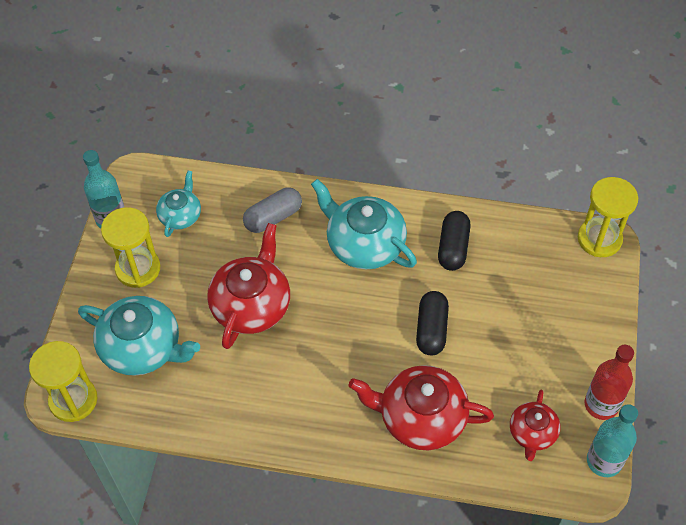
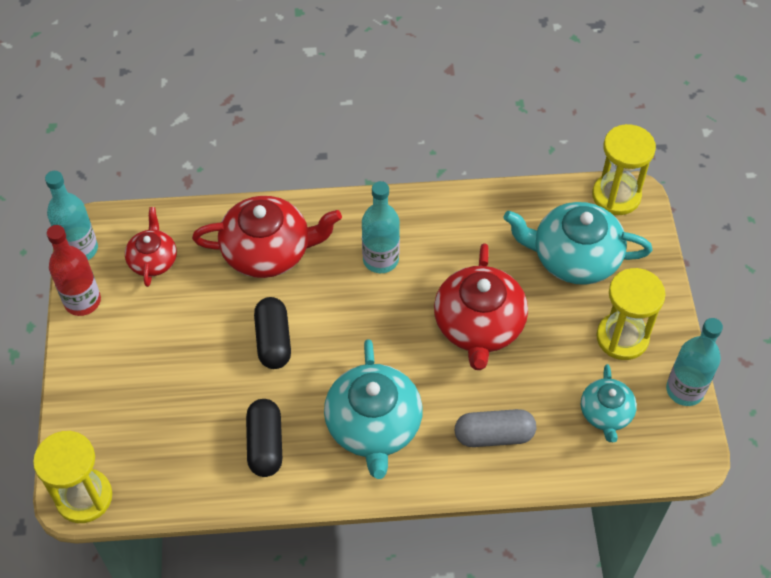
camera: 165 degrees right, 0 degrees up
(273, 217) = (494, 435): grey capsule -> grey capsule turned 45 degrees clockwise
(317, 385) = (380, 259): none -> turquoise bottle
(364, 244) = (373, 426): turquoise teapot -> turquoise teapot turned 60 degrees clockwise

